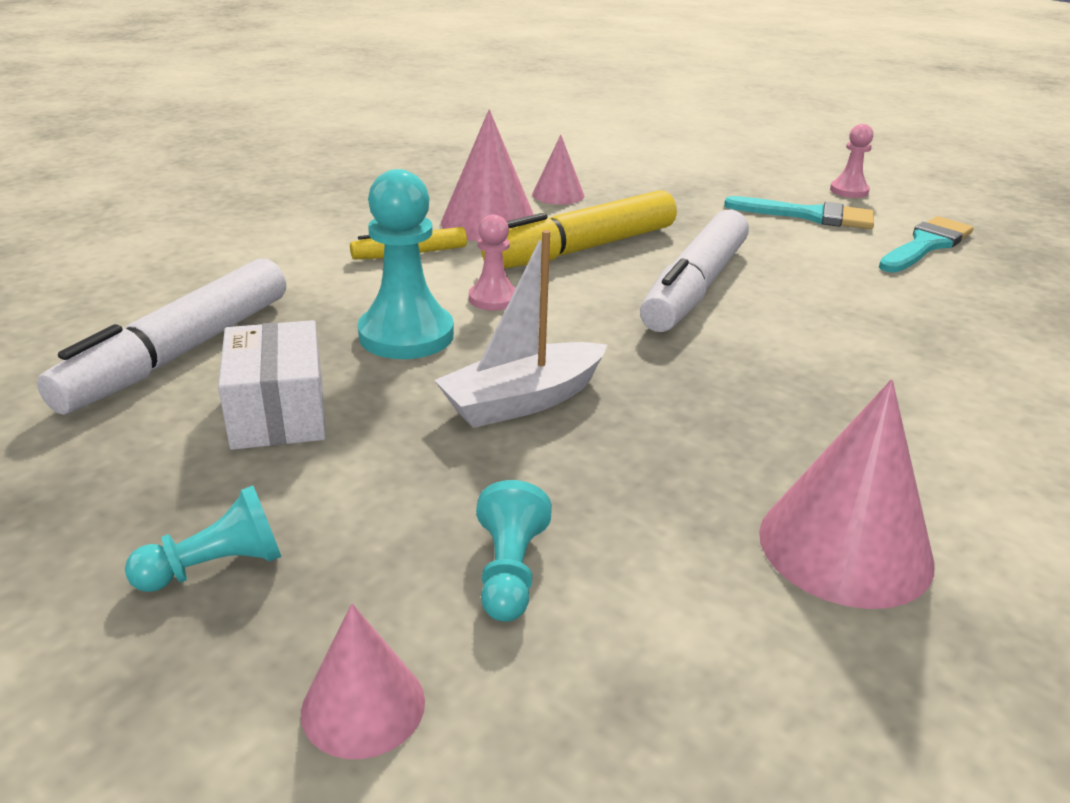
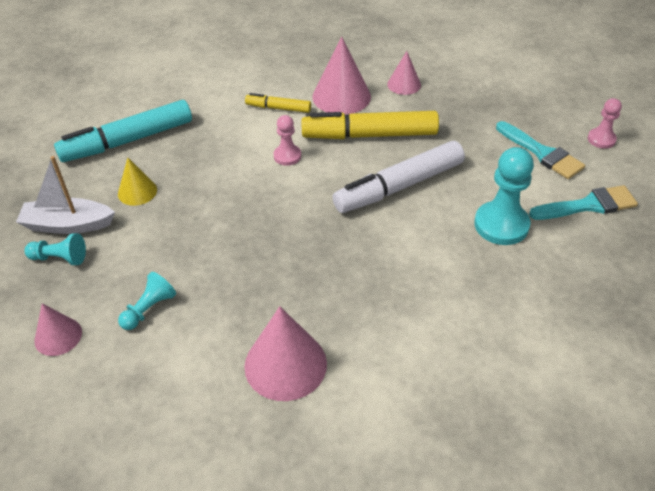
camera: 35 degrees right, 15 degrees up
(180, 353) = (128, 141): white marker -> turquoise marker
(278, 413) = (137, 191): white box -> yellow cone
(406, 335) = (225, 165): turquoise pawn -> turquoise pawn (501, 225)
(523, 401) = (237, 227): white boat -> white boat (68, 225)

